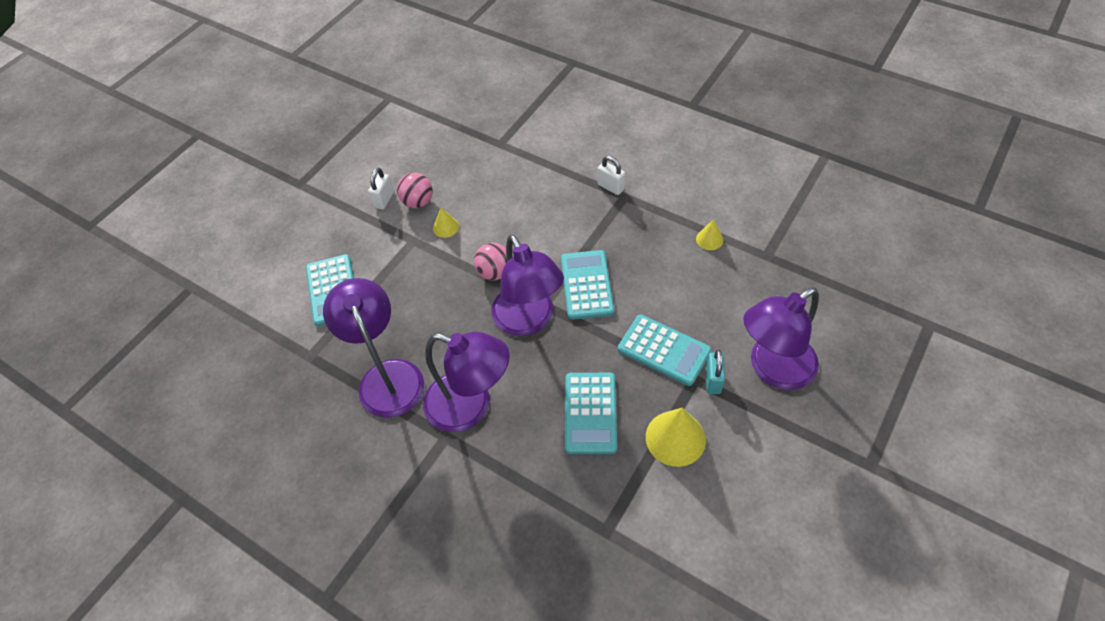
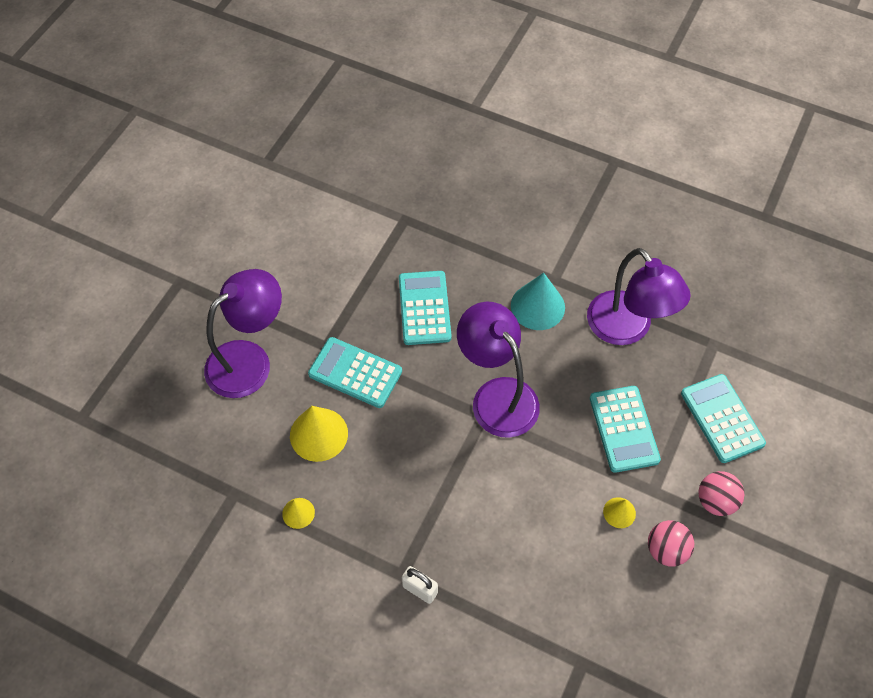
camera: 170 degrees right, 5 degrees up
(384, 200) = (711, 551): white padlock -> none
(470, 406) = (537, 306): purple lamp -> turquoise cone
(495, 272) = (545, 452): pink ball -> pink ball (715, 501)
(587, 285) = (439, 442): turquoise calculator -> turquoise calculator (623, 429)
(675, 438) = (346, 292): yellow cone -> yellow cone (318, 434)
(713, 380) = (308, 345): turquoise padlock -> none

